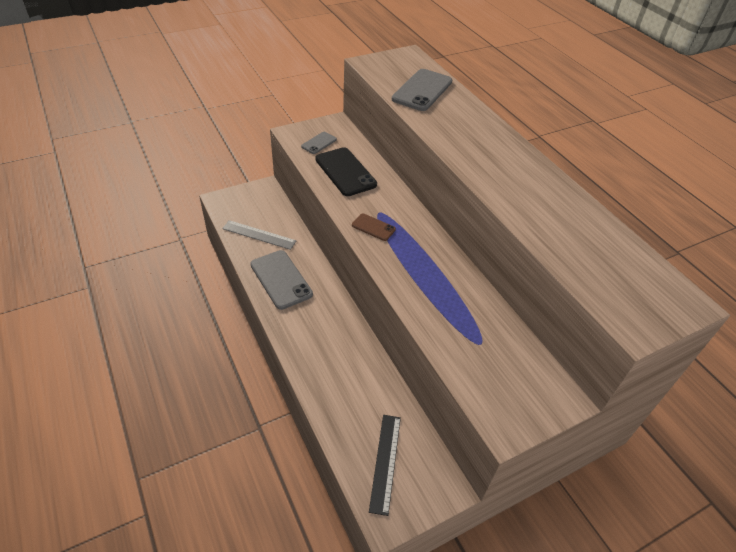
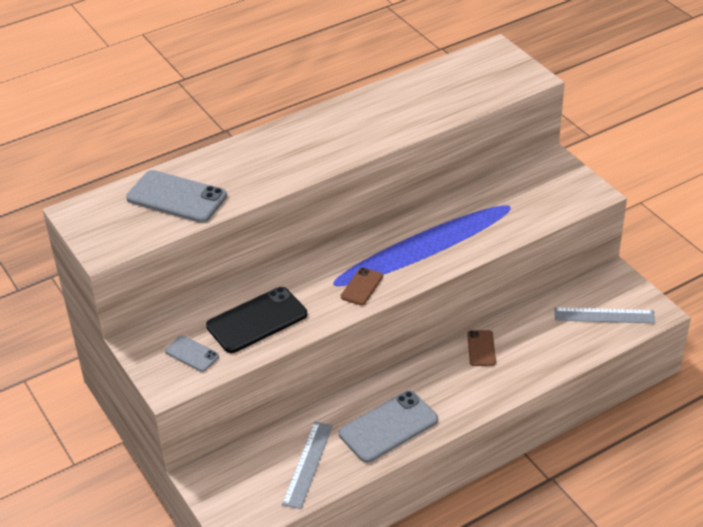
camera: 90 degrees left, 5 degrees down
(354, 350) = (481, 348): none -> brown phone
(385, 462) = (604, 315): black ruler -> grey ruler

